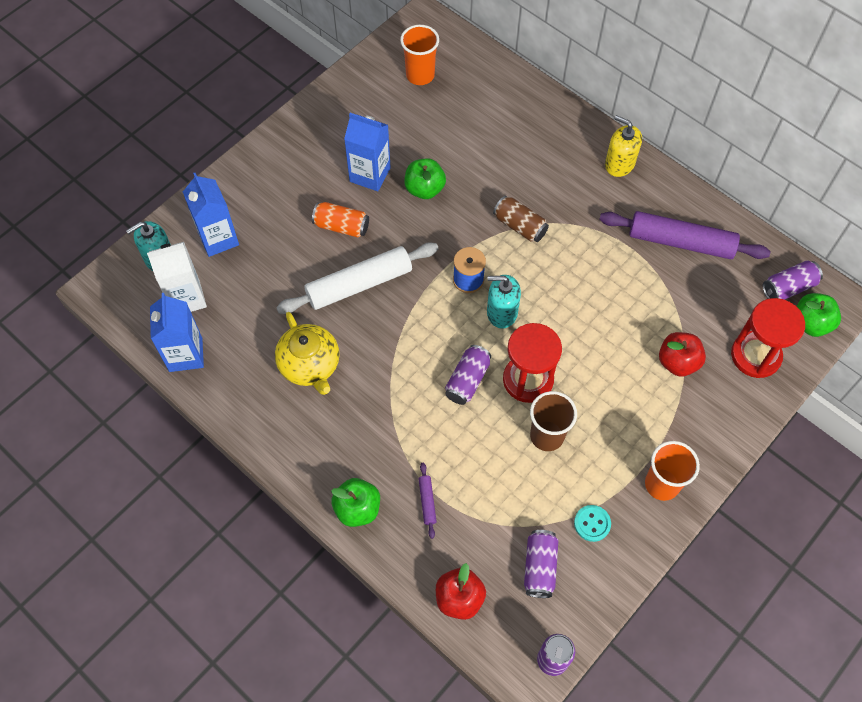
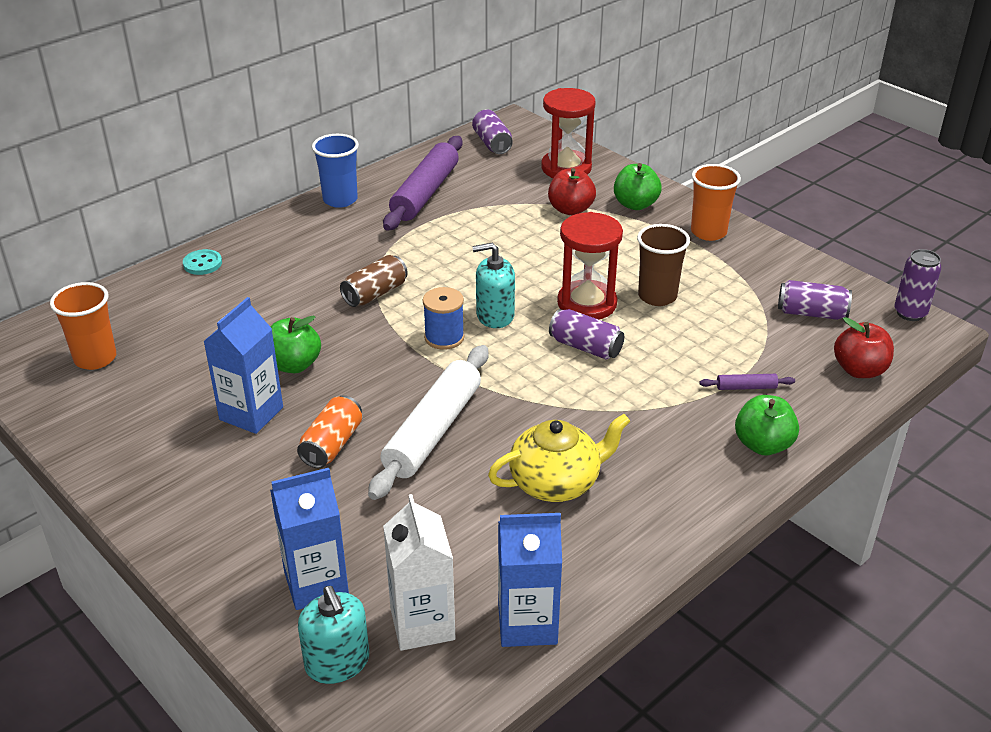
camera: 85 degrees left, 25 degrees down
(359, 284) = (433, 431): white rolling pin -> white rolling pin turned 45 degrees clockwise
(502, 312) = (495, 315): turquoise soap dispenser -> turquoise soap dispenser turned 75 degrees clockwise
(592, 523) = (757, 276): turquoise button -> turquoise button (202, 264)
(619, 164) = (309, 219): yellow soap dispenser -> none
(655, 180) = (340, 200): none -> blue cup
(810, 323) = (533, 137): green apple -> green apple (635, 204)

